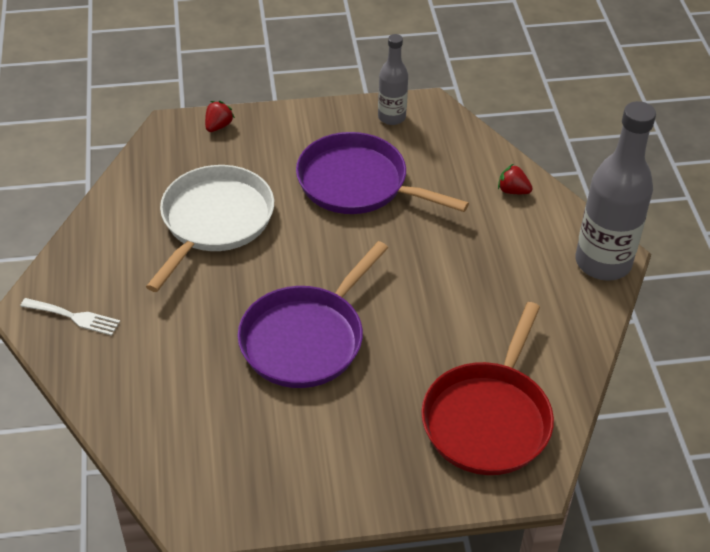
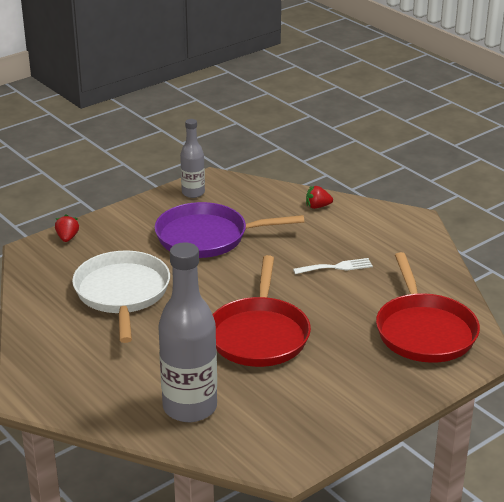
camera: 30 degrees left, 15 degrees down
(74, 317) = (70, 387): white fork -> white fork (336, 267)
(306, 339) = (259, 335): purple pan -> red pan
(603, 262) = (413, 224): grey bottle -> grey bottle (190, 407)

